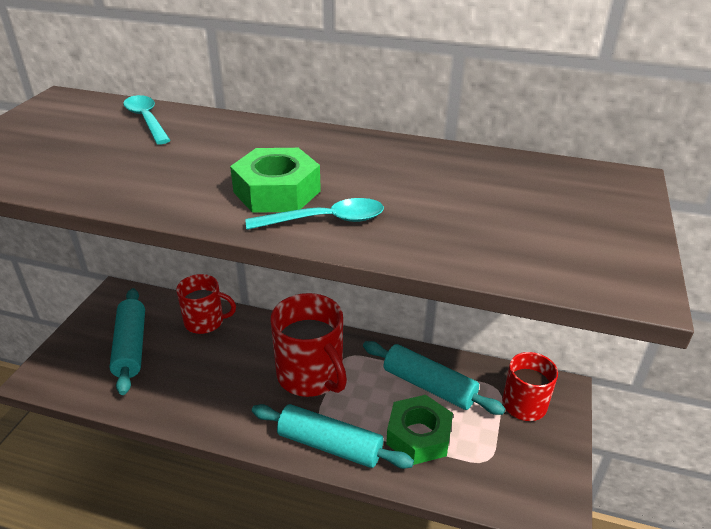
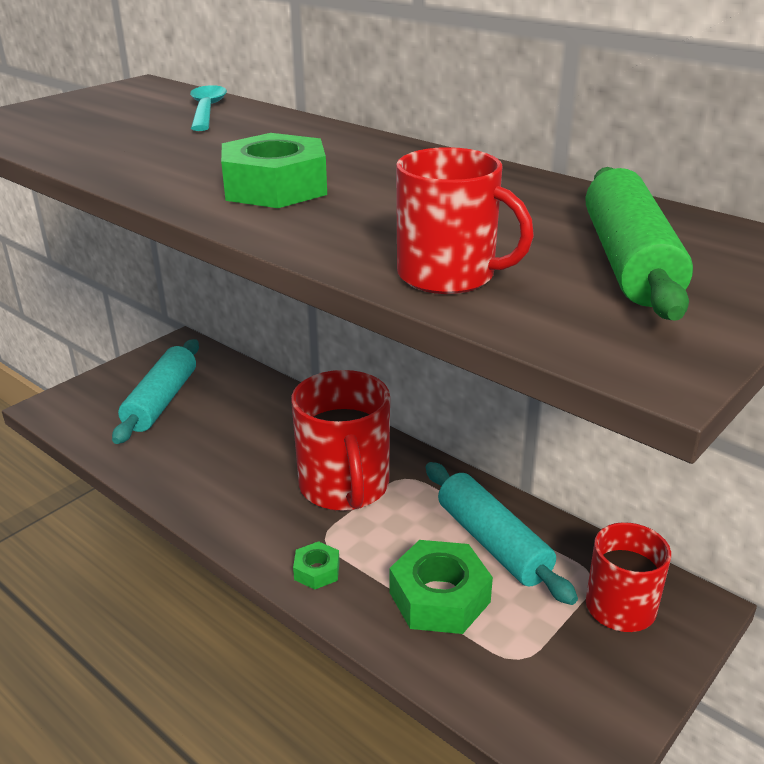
camera: 25 degrees right, 5 degrees down
(205, 322) = (258, 396): red mug -> red mug (448, 275)
(325, 220) = (300, 221): turquoise spoon -> none
(330, 445) = (317, 571): turquoise rolling pin -> green nut
(555, 210) = (629, 262): none -> green rolling pin

